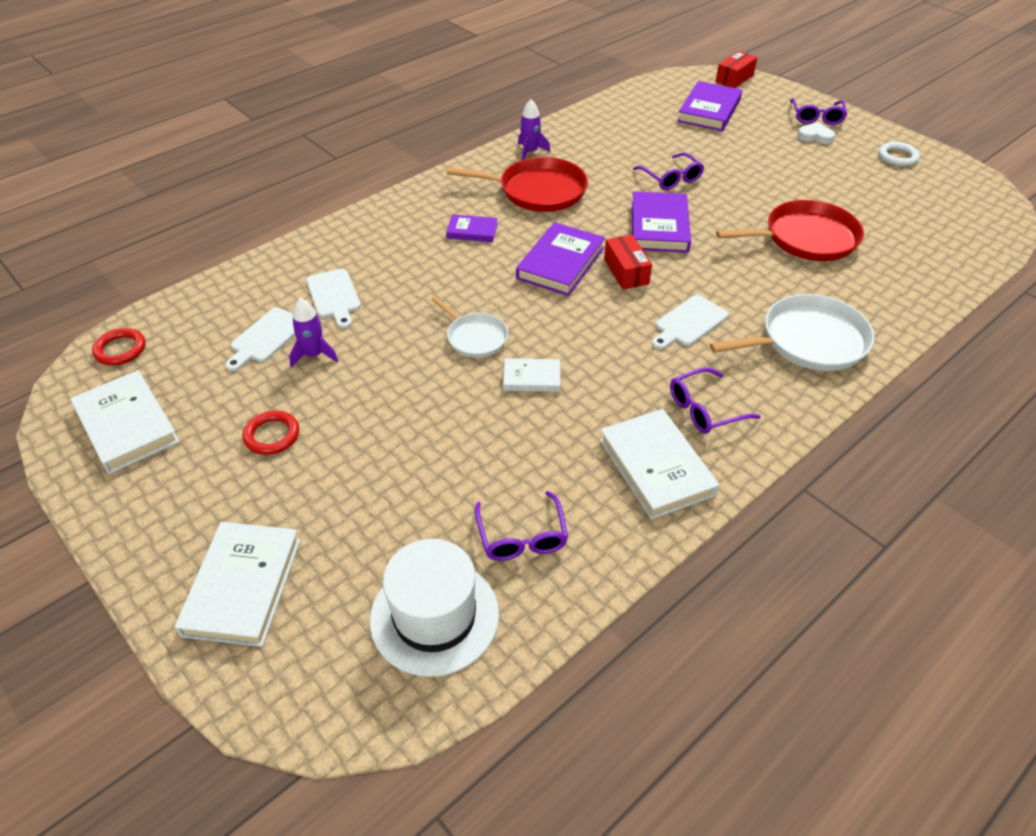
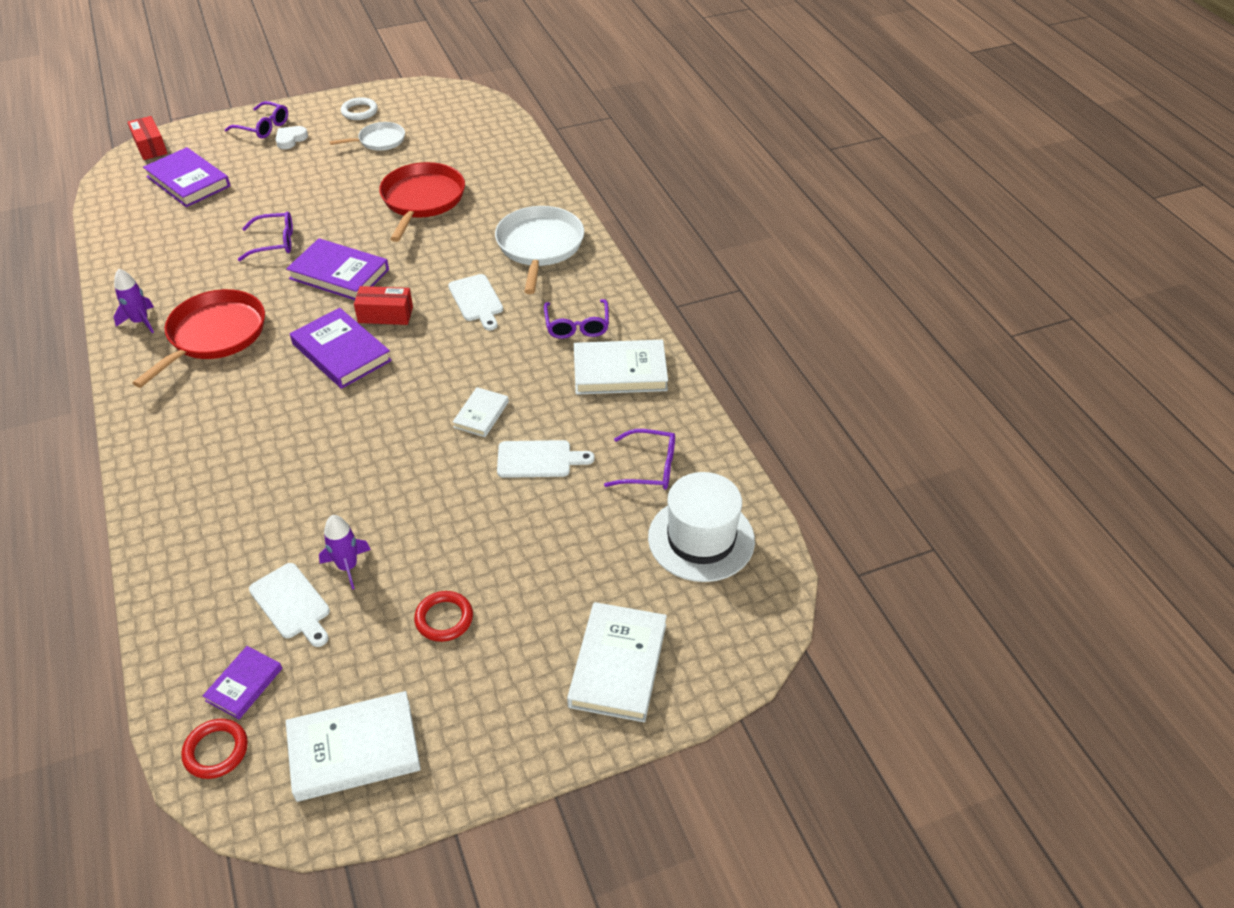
camera: 70 degrees left, 0 degrees up
(242, 586) = (618, 665): white book -> white book turned 75 degrees clockwise
(334, 296) = (264, 534): white cutting board -> white cutting board (538, 459)
(472, 231) = (240, 400): purple book -> purple book (244, 684)
(475, 337) = (404, 438): white pan -> white pan (379, 140)

